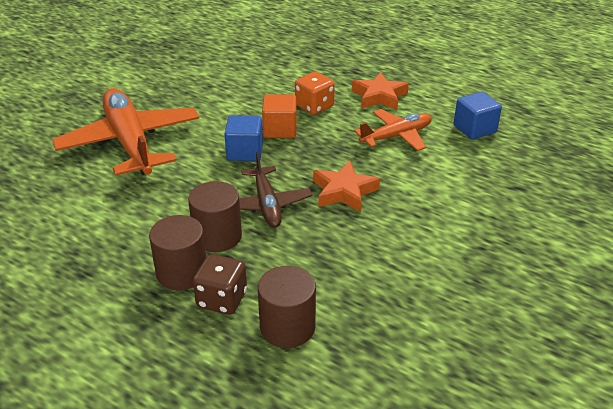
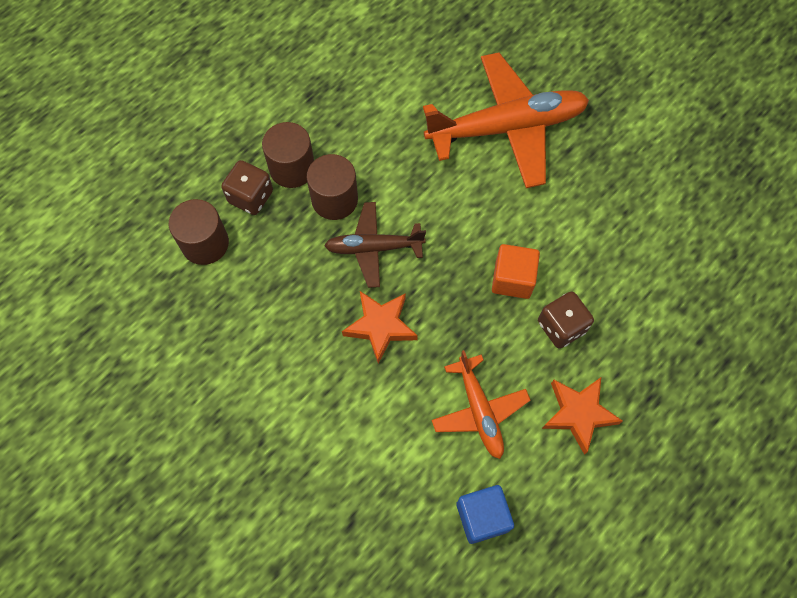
camera: 100 degrees right, 30 degrees up
(245, 152) = (471, 237): blue cube -> none
(314, 106) = (561, 327): orange dice -> brown dice

